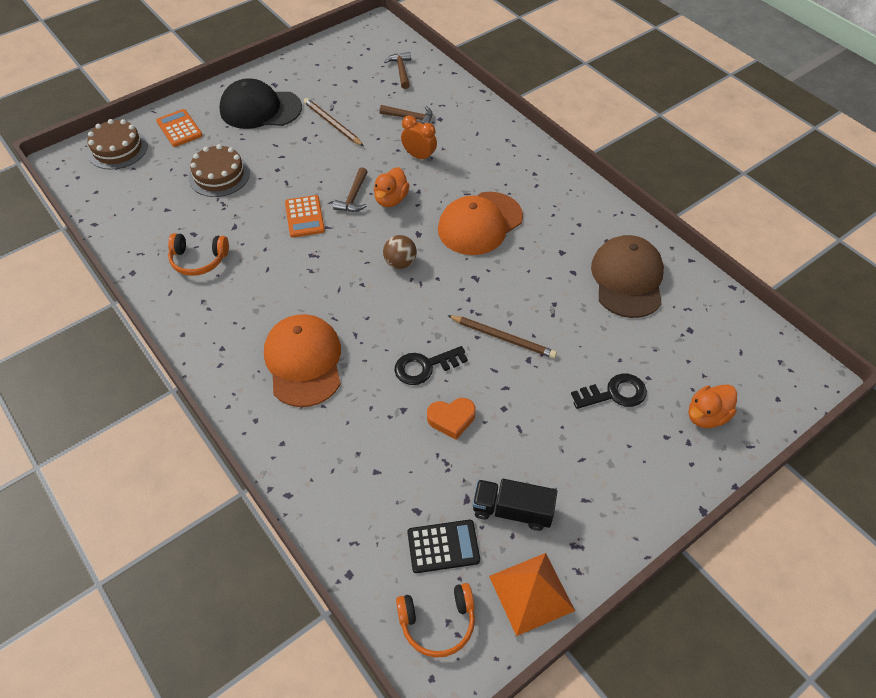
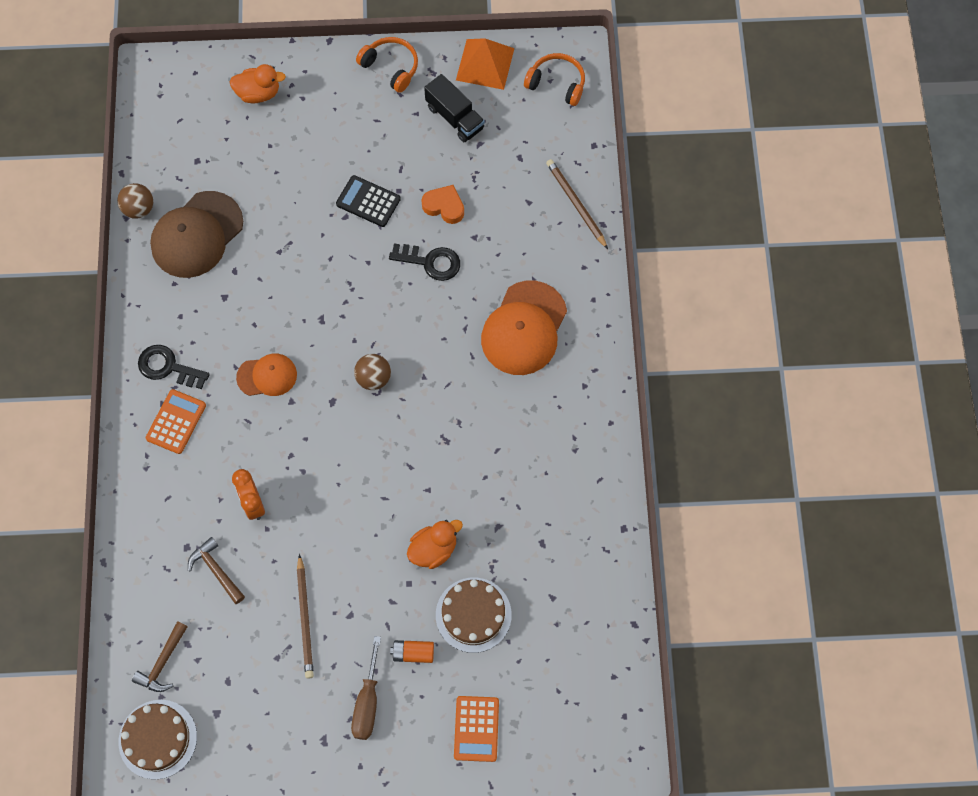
camera: 145 degrees left, 15 degrees up
(117, 149) = (561, 738): brown cake -> brown cake (157, 739)
(198, 260) = (554, 504): orange headphones -> orange headphones (391, 67)
(247, 141) = (413, 653): none -> orange battery
(260, 109) = (367, 702): black cap -> brown screwdriver
(305, 217) = (422, 494): orange calculator -> orange calculator (176, 422)
(353, 197) = (358, 489): brown hammer -> none
(391, 199) = (325, 462): orange duck -> orange duck (433, 549)
(443, 546) = (519, 124): black calculator -> black calculator (368, 201)
(480, 223) = (267, 376): orange cap -> orange cap, size x0.58
(503, 338) = (348, 247): brown pencil -> brown pencil (576, 204)
(614, 393) = (307, 150): black key -> black key (168, 367)
(689, 271) = (139, 209): none -> brown ball

